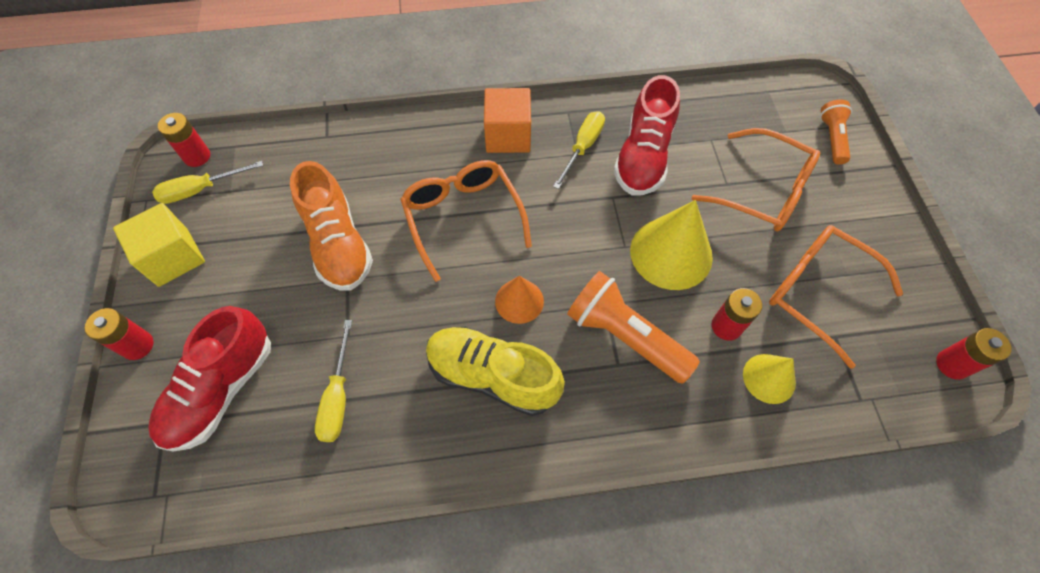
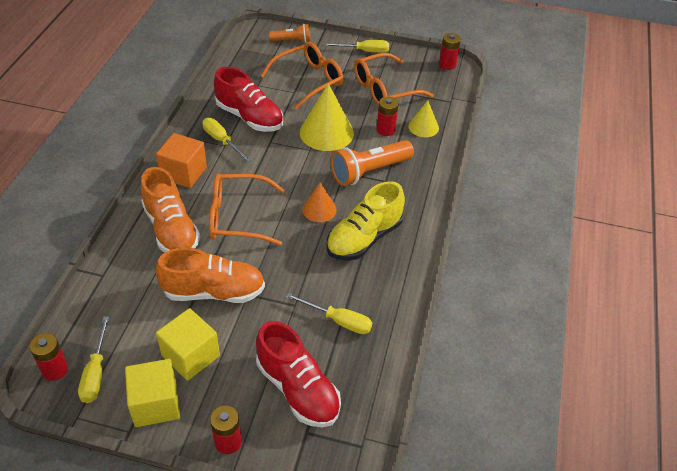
camera: 70 degrees left, 15 degrees down
(242, 261) = (191, 356): none -> yellow cube
(414, 164) = (171, 229): none -> orange shoe
(832, 138) = (292, 41): orange flashlight -> orange flashlight turned 150 degrees clockwise
(884, 233) = (364, 51): none -> yellow screwdriver

